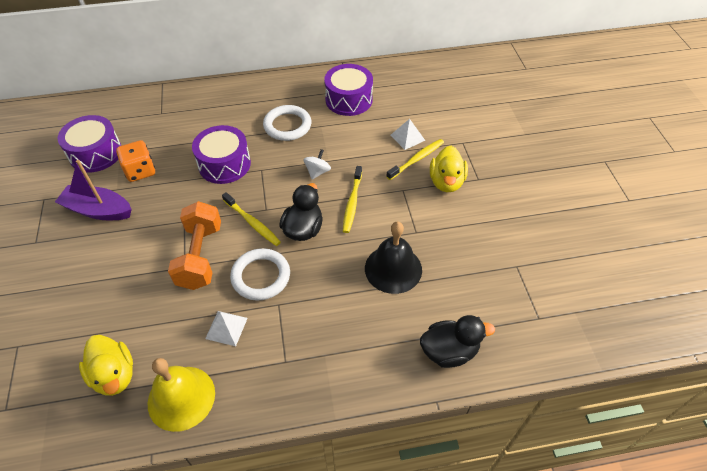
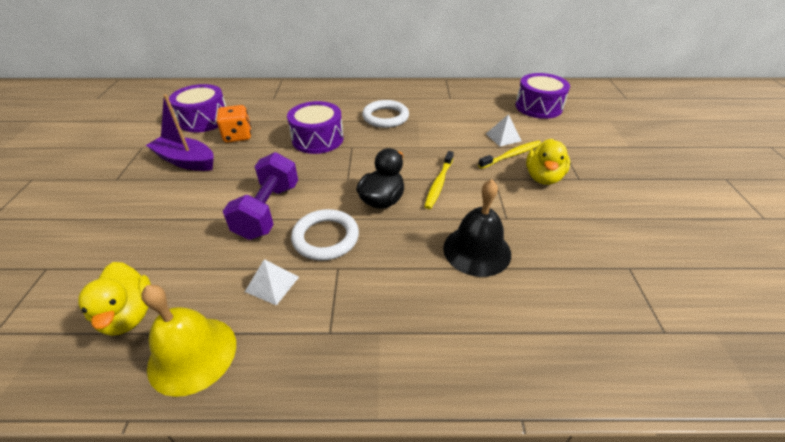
camera: 10 degrees right, 10 degrees down
(200, 256) = (268, 211): orange dumbbell -> purple dumbbell
(252, 223) = (330, 188): yellow toothbrush -> none
(317, 172) = (407, 154): white spinning top -> none
(349, 100) = (448, 104): purple drum -> purple drum (538, 107)
(449, 351) = (542, 354): black duck -> none

